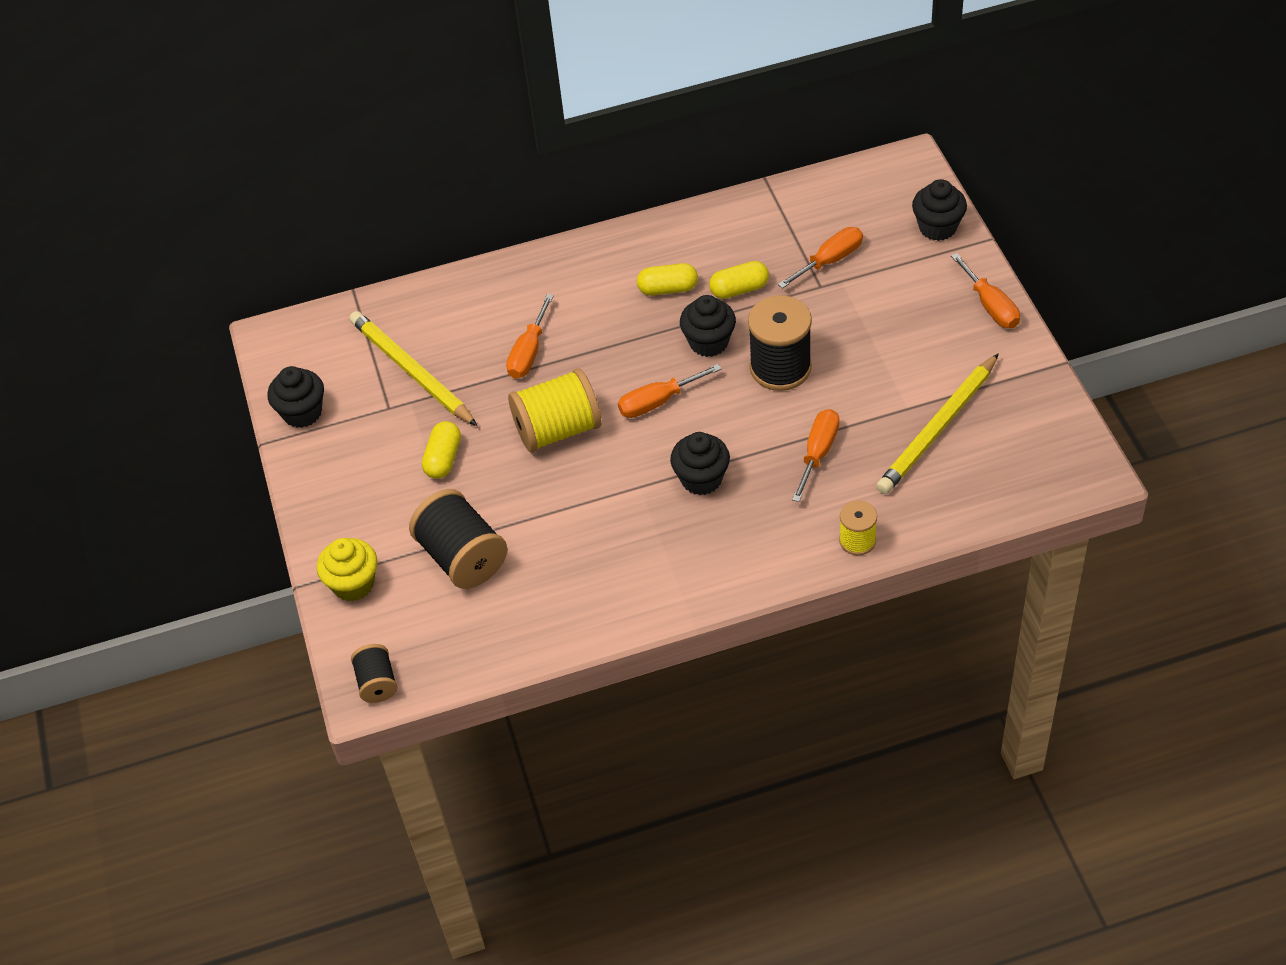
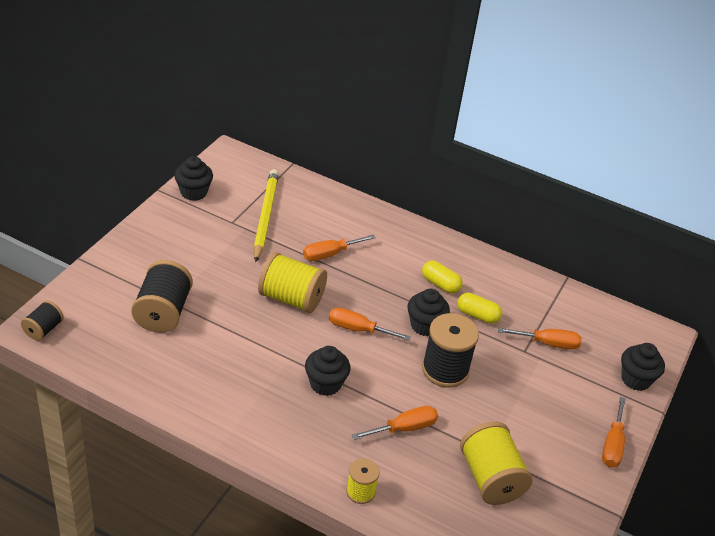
camera: 35 degrees right, 10 degrees down
(353, 584) = (101, 279): yellow cupcake -> none
(443, 459) = (221, 264): yellow capsule -> none
(938, 428) = (490, 478): yellow pencil -> yellow spool

